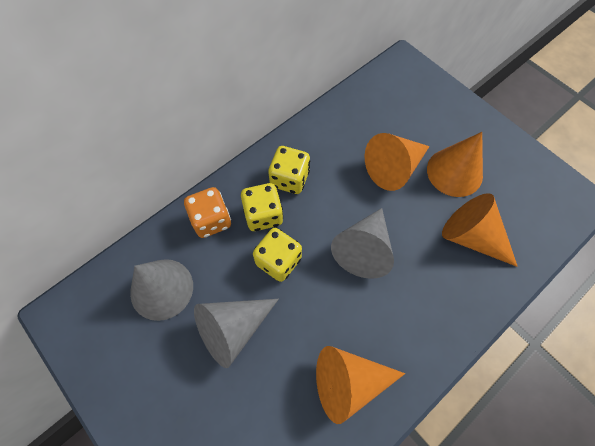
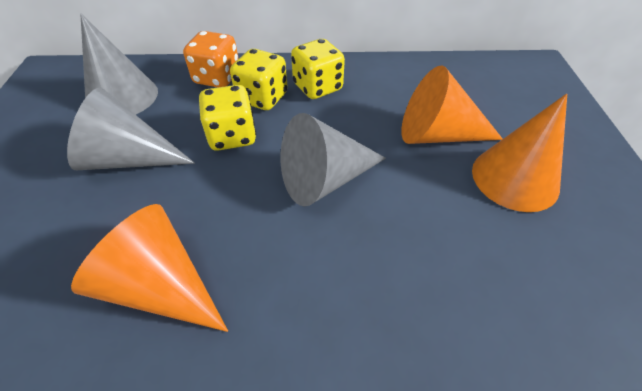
camera: 40 degrees right, 15 degrees down
(472, 237) = (476, 254): orange cone -> none

